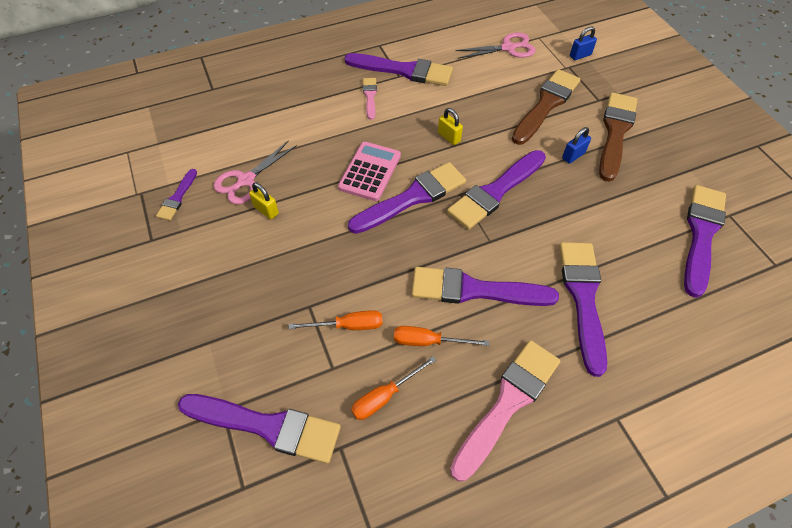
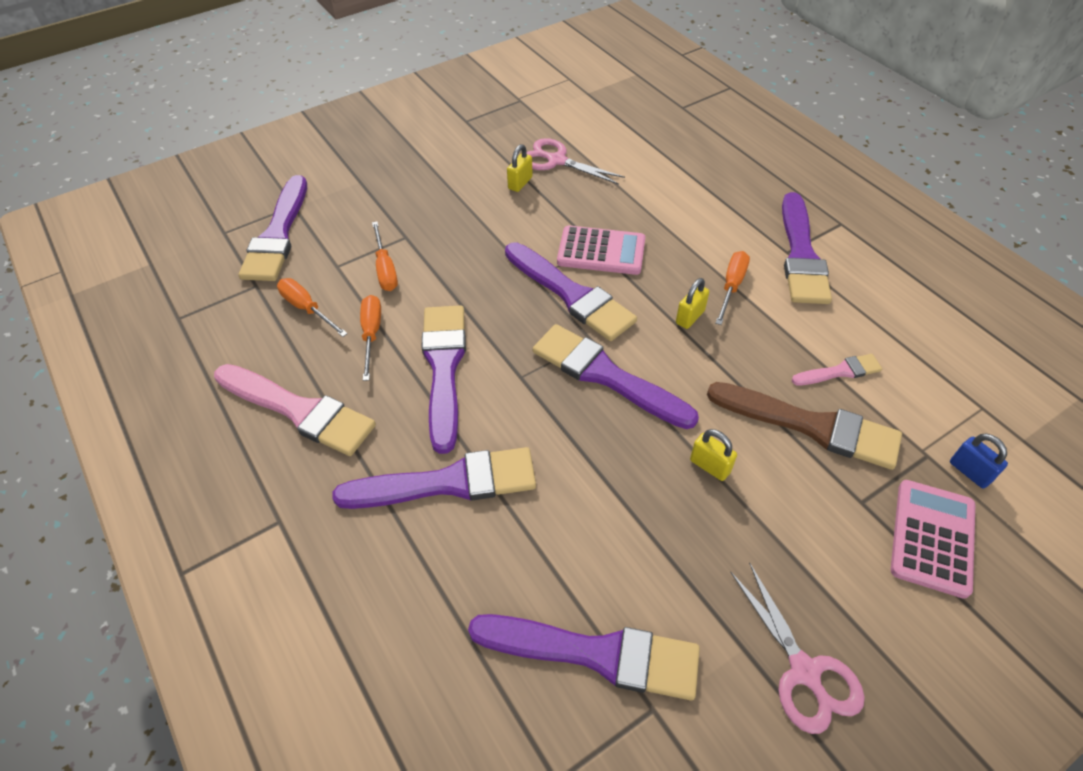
camera: 80 degrees right, 5 degrees down
(177, 197) = (520, 123): purple brush -> none
(370, 96) = (732, 231): pink brush -> pink brush (840, 371)
(425, 110) = (731, 286): none -> orange screwdriver
(508, 48) = (925, 367): pink scissors -> pink scissors (804, 671)
(573, 156) = (710, 466): blue padlock -> yellow padlock
(615, 132) = (789, 527): brown brush -> none
(620, 81) = (932, 538): none -> pink calculator

